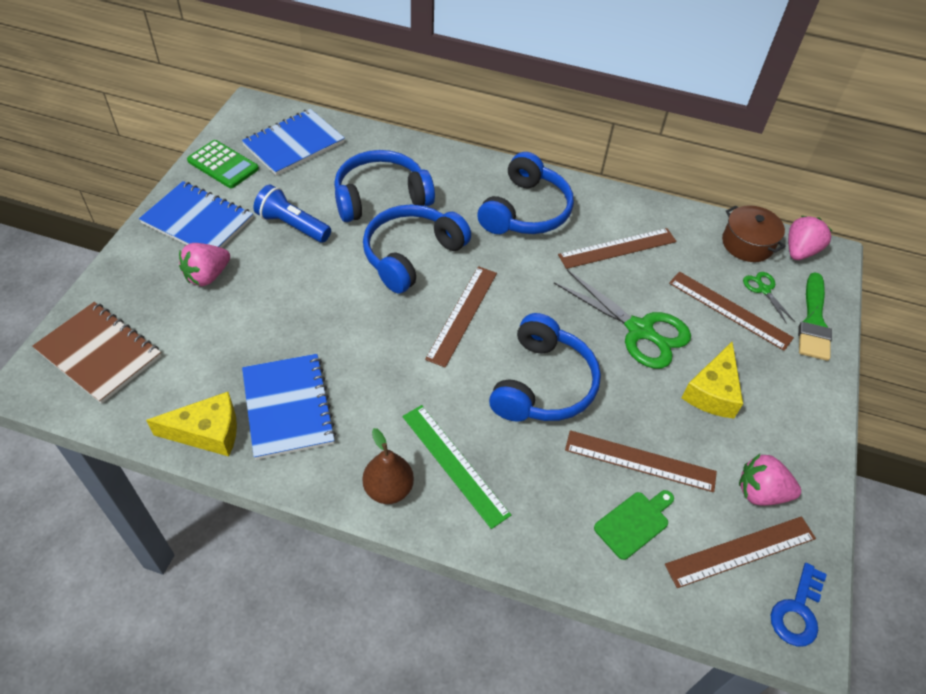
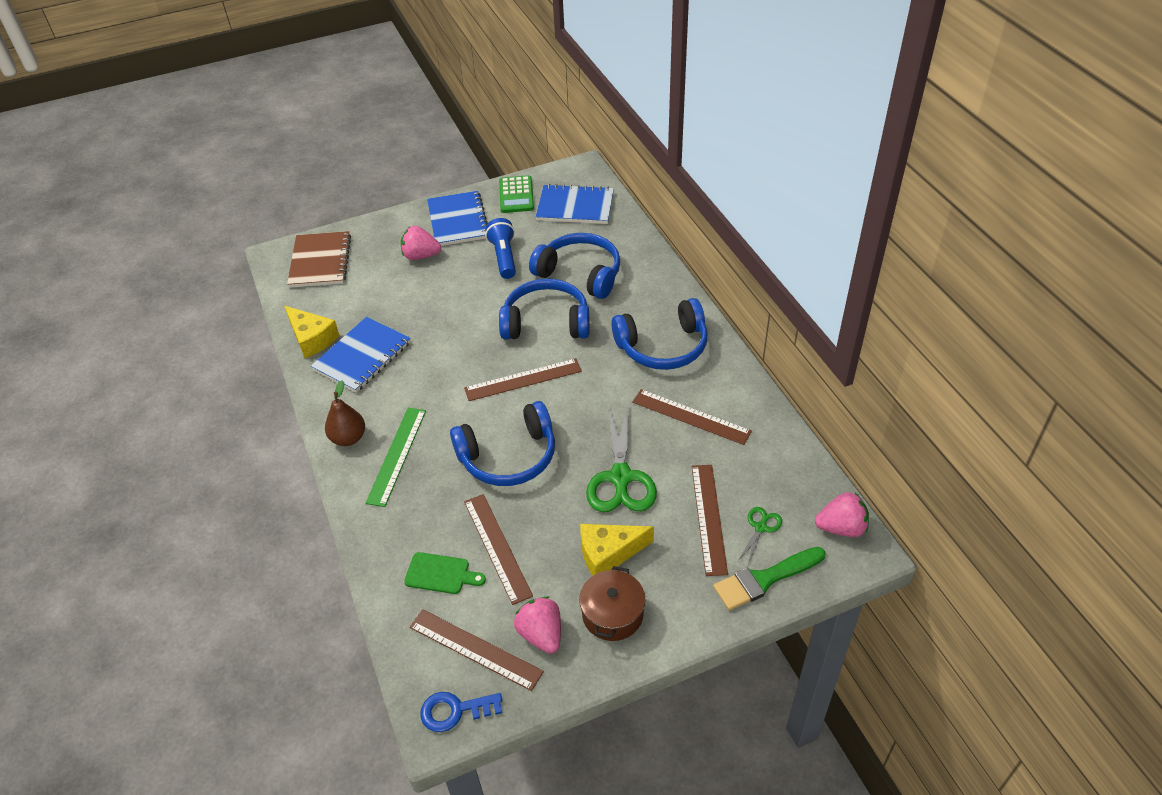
camera: 55 degrees right, 5 degrees down
(747, 244) = (802, 489): brown pot -> brown pot (612, 614)

